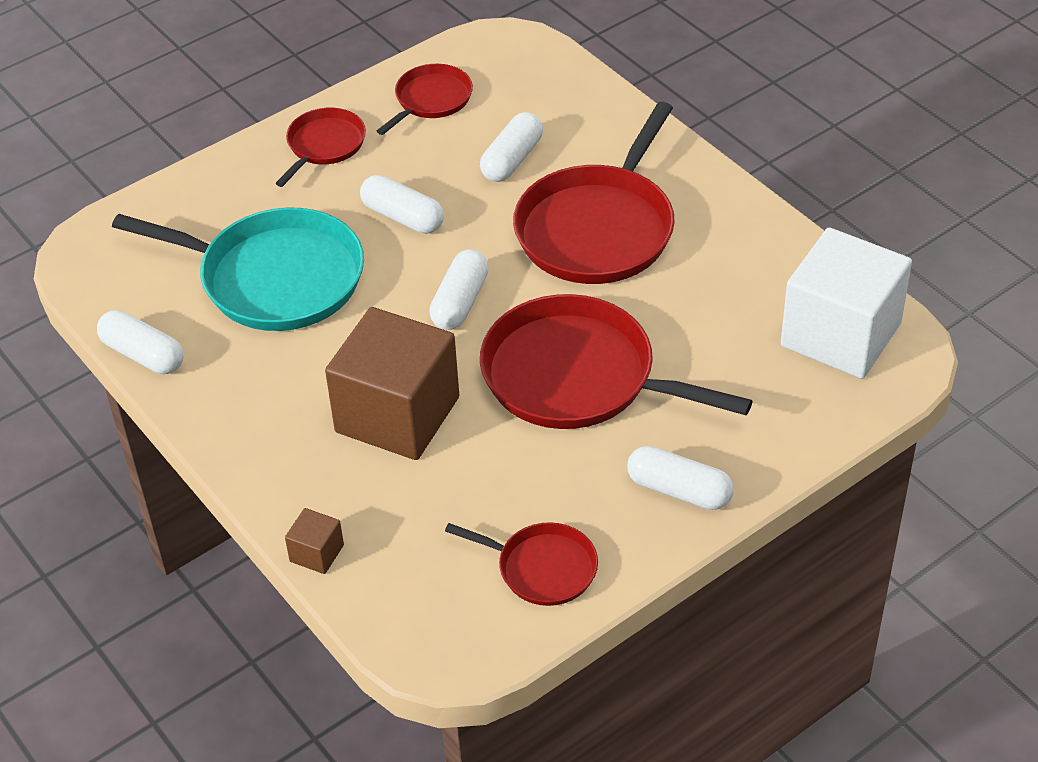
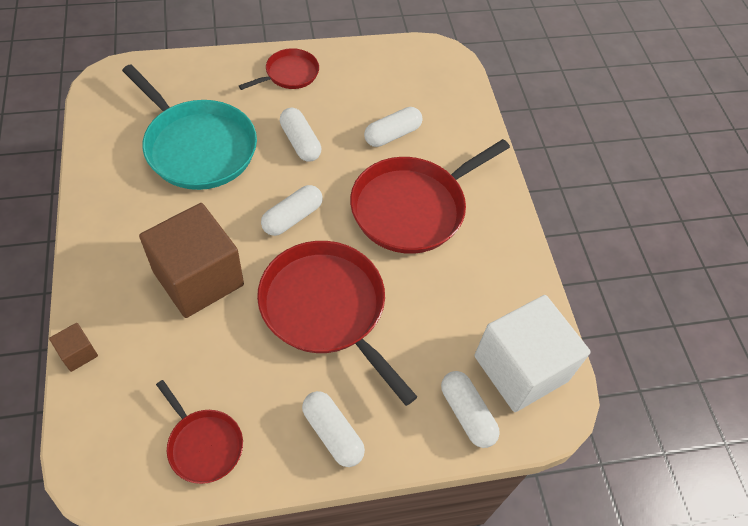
camera: 20 degrees right, 10 degrees up
(143, 354) = (88, 161): white capsule -> white capsule (467, 414)
(431, 100) = (372, 73): red pan -> none

